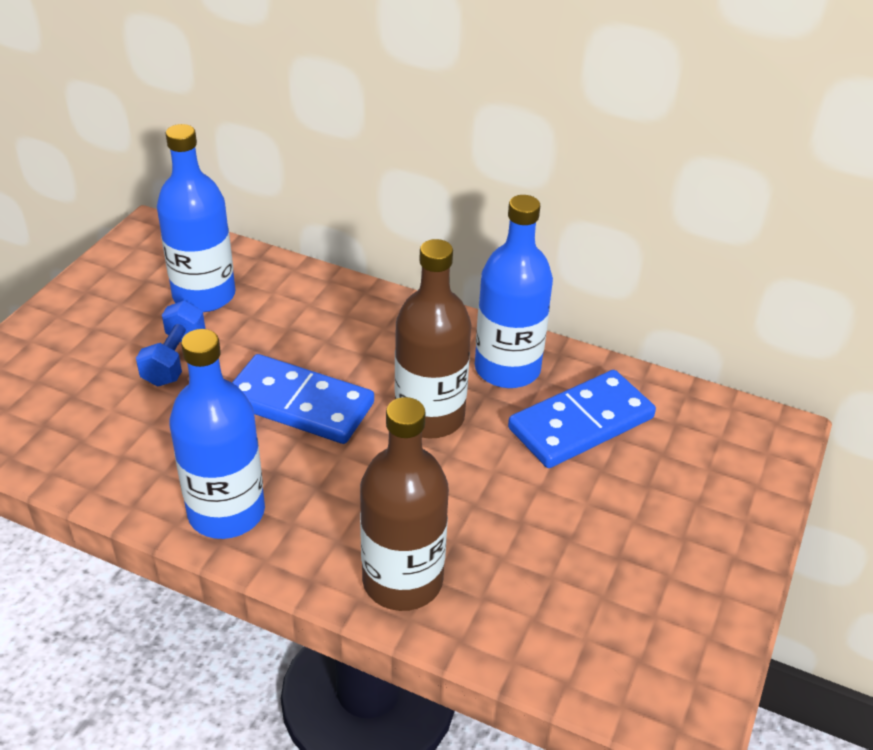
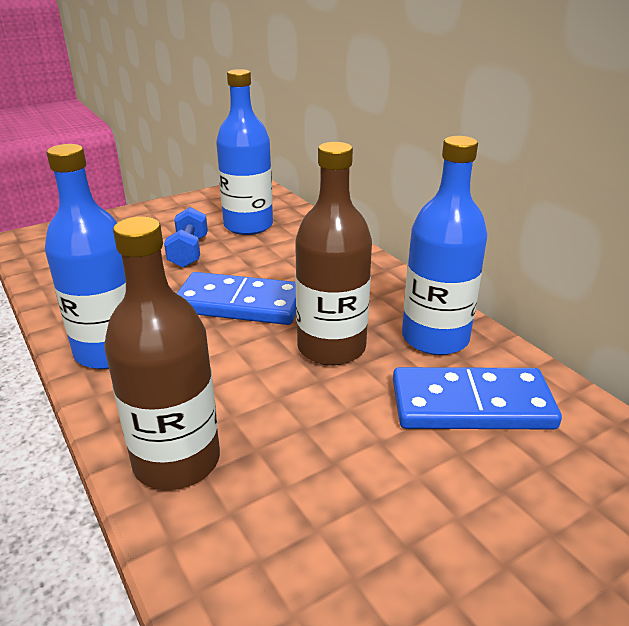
camera: 35 degrees right, 10 degrees down
(174, 359) = (188, 252): blue dumbbell -> blue dumbbell turned 45 degrees counterclockwise
(299, 404) = (239, 304): blue domino -> blue domino turned 45 degrees counterclockwise

